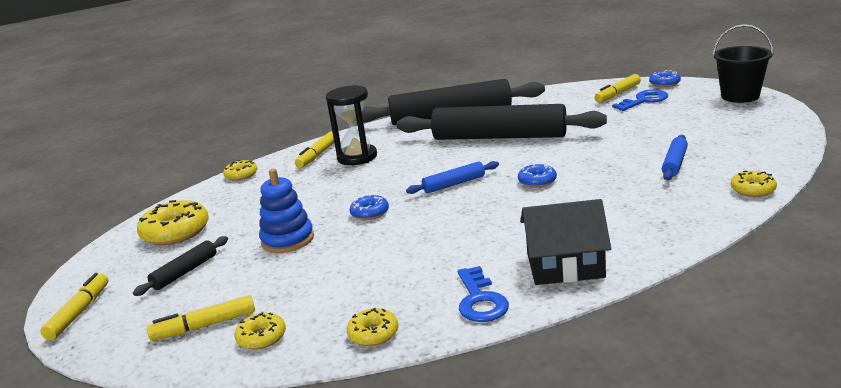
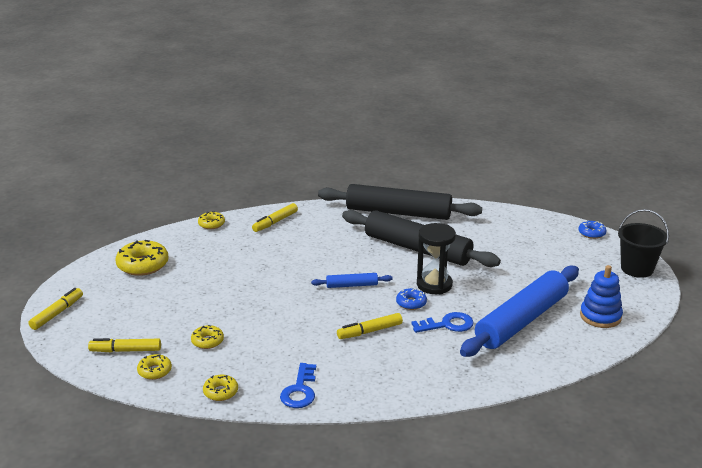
camera: 15 degrees right, 5 degrees up
(185, 272) = (133, 302): black rolling pin -> none
(288, 240) = (211, 298): blue stacking toy -> blue stacking toy (600, 316)
(357, 157) = (301, 234): black hourglass -> black hourglass (434, 284)
(370, 213) = (277, 292): blue donut -> none
(565, 265) = (372, 383): black house -> none
(618, 94) = (544, 232): yellow marker -> yellow marker (370, 331)
(644, 100) = (558, 247): blue key -> blue key (447, 325)
(674, 163) = (522, 321): blue rolling pin -> blue rolling pin, size x2.31
(753, 190) = (553, 364): yellow donut -> yellow donut (207, 341)

